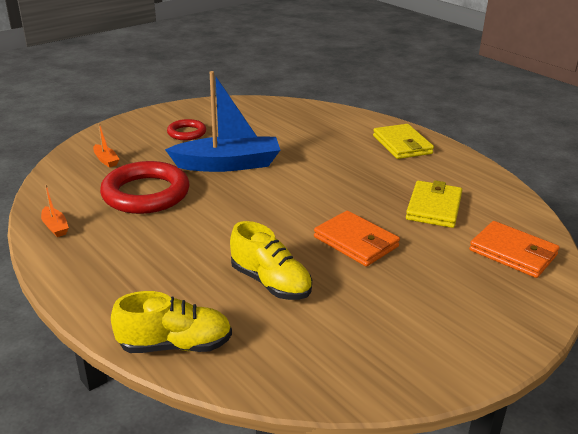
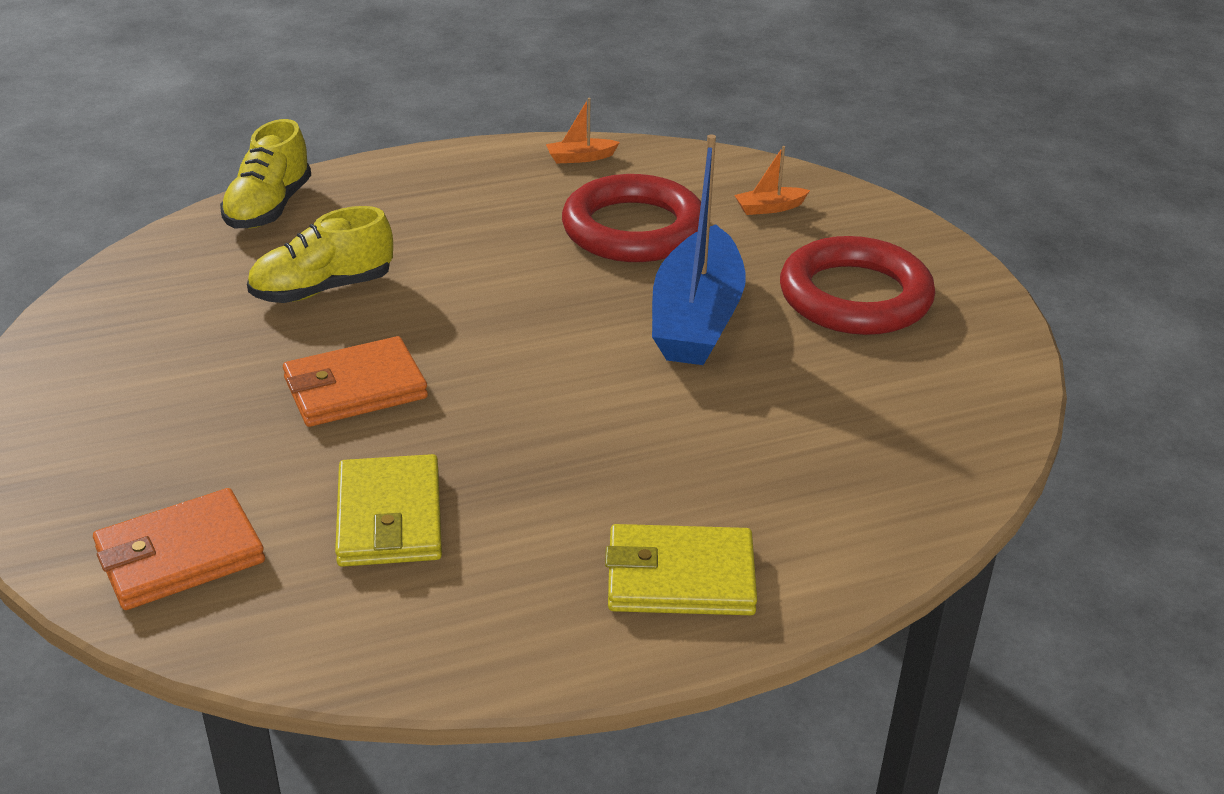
camera: 110 degrees right, 5 degrees up
(187, 133) = (855, 296): red ring -> red ring, size x1.90
(434, 207) = (389, 517): yellow wallet -> yellow wallet turned 45 degrees clockwise

